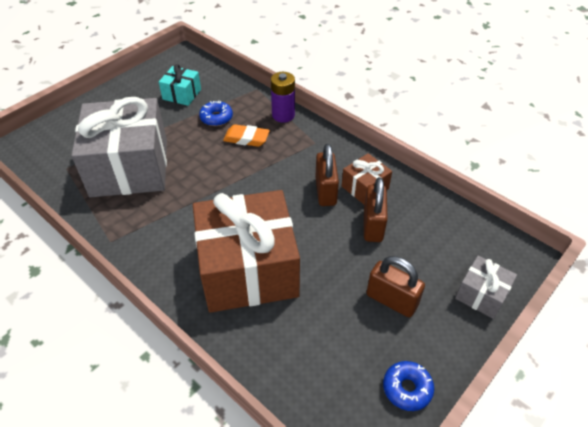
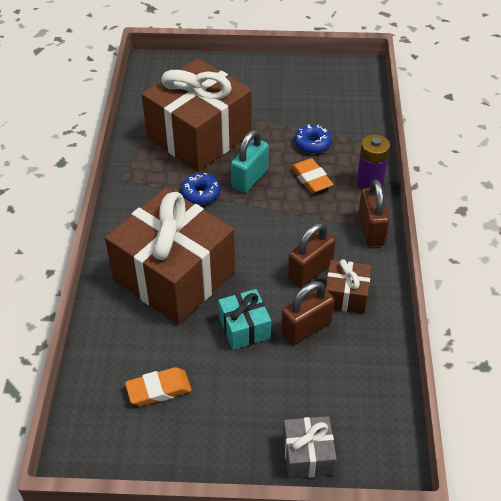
camera: 50 degrees right, 0 degrees up
(130, 167) = (199, 136): grey gift -> brown gift
(182, 94) = (313, 103): turquoise gift -> turquoise gift (244, 328)
(207, 167) = (250, 178): none -> turquoise padlock
(349, 350) = (158, 389): none -> orange eraser
(391, 300) = (236, 390): brown padlock -> brown padlock (371, 229)
(407, 388) = (157, 450): blue donut -> blue donut (201, 193)

